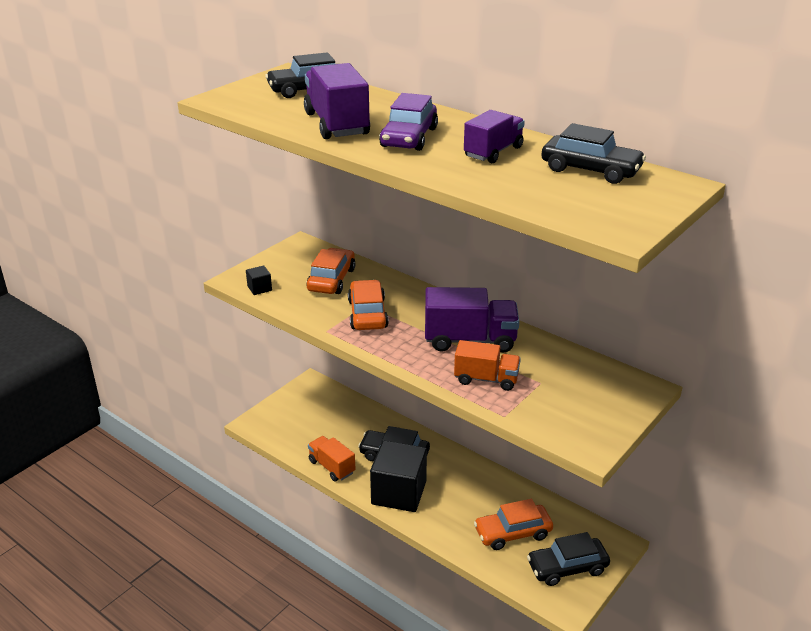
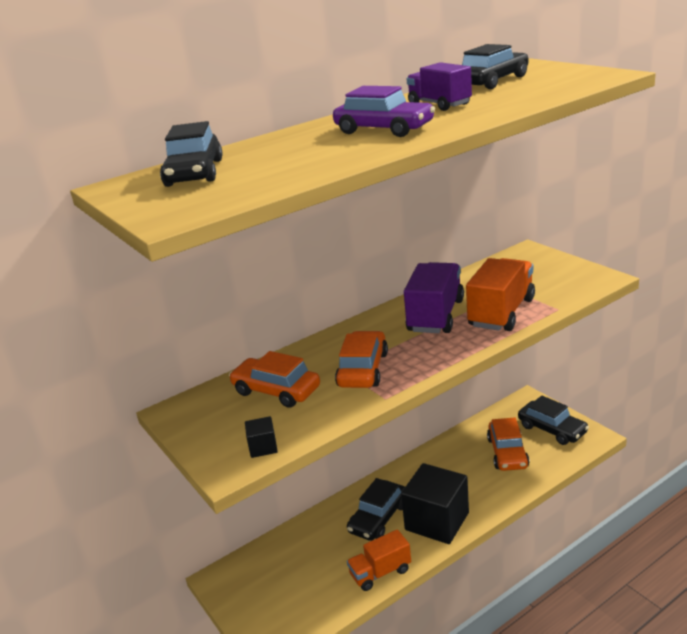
camera: 70 degrees left, 5 degrees down
(337, 124) = (322, 156): purple truck -> none
(367, 314) = (363, 369): orange car -> orange car turned 90 degrees clockwise
(486, 379) = (501, 313): orange truck -> orange truck, size x1.54
(567, 567) = (552, 429): black car -> black car turned 45 degrees counterclockwise

